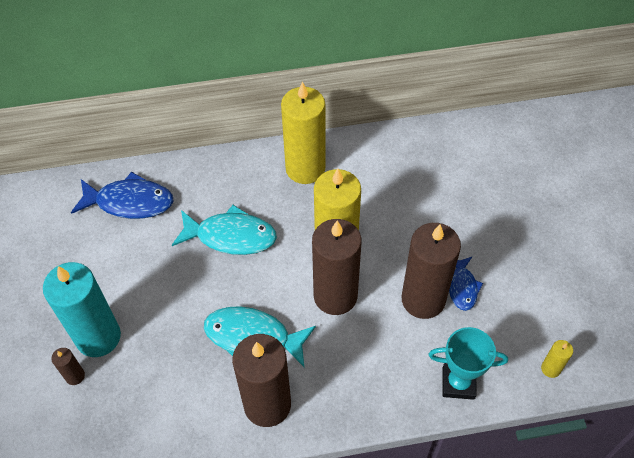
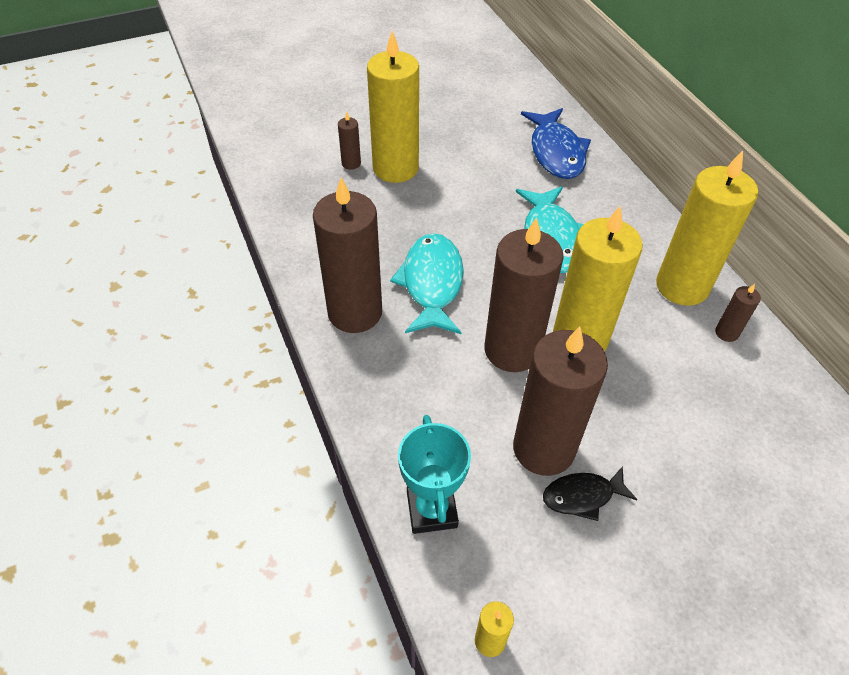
camera: 75 degrees right, 5 degrees down
(98, 337) = (395, 168): turquoise candle -> yellow candle
(353, 159) = (726, 333): none -> brown candle
(462, 287) = (582, 496): blue fish -> black fish

